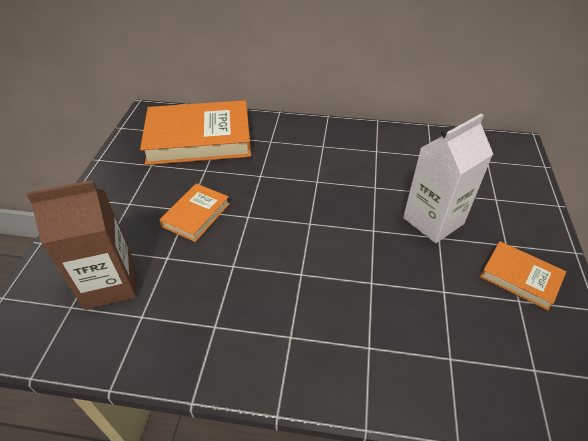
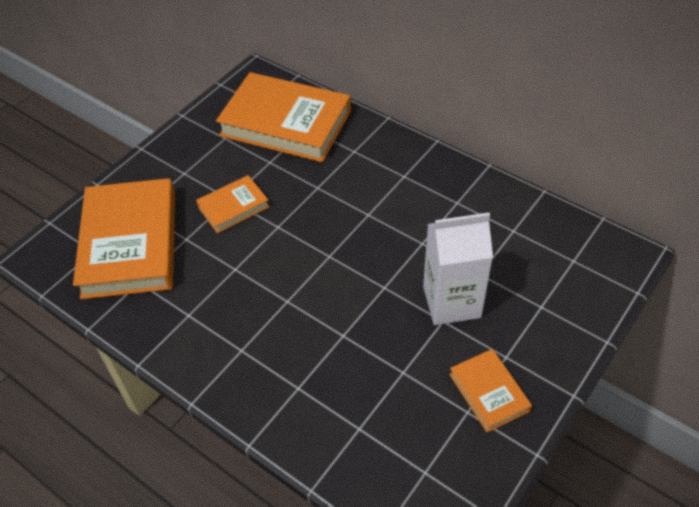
camera: 30 degrees right, 5 degrees up
(110, 284) = (130, 244): brown carton -> orange book

